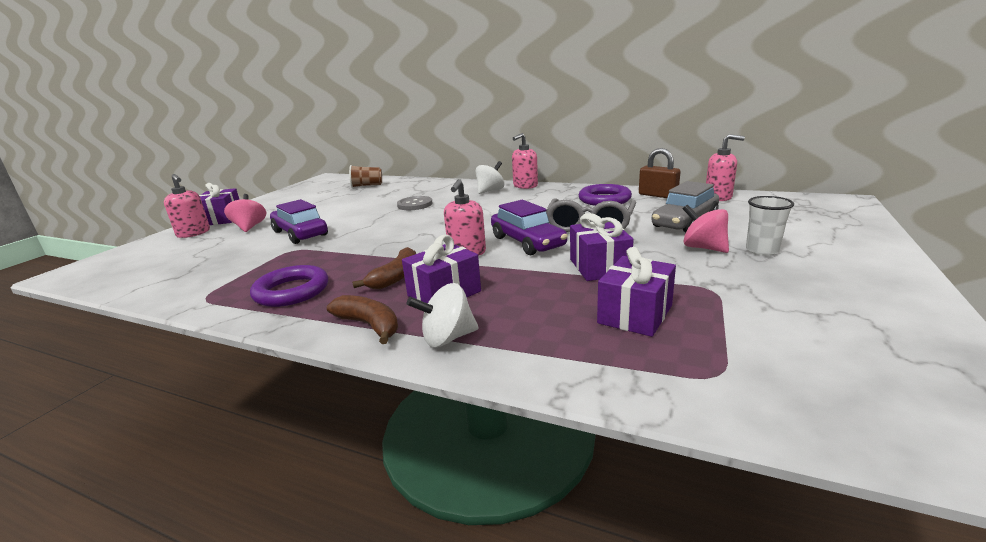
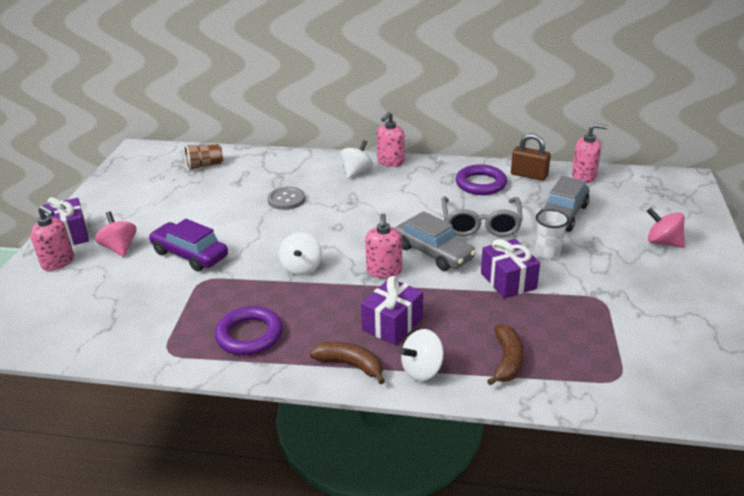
camera: 15 degrees left, 10 degrees up
(388, 246) = (301, 268): none -> white spinning top
(396, 277) = (337, 308): brown banana -> brown banana (507, 360)
(527, 242) = (433, 253): purple car -> grey car
(635, 314) = (551, 331): purple gift -> none
(703, 248) = (585, 250): pink spinning top -> pink spinning top (662, 242)
(762, 250) = (630, 250): white cup -> white cup (547, 253)

